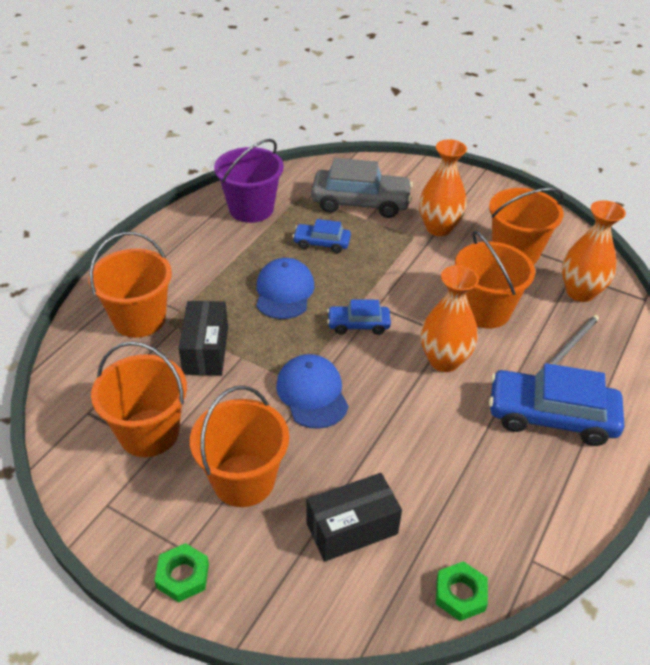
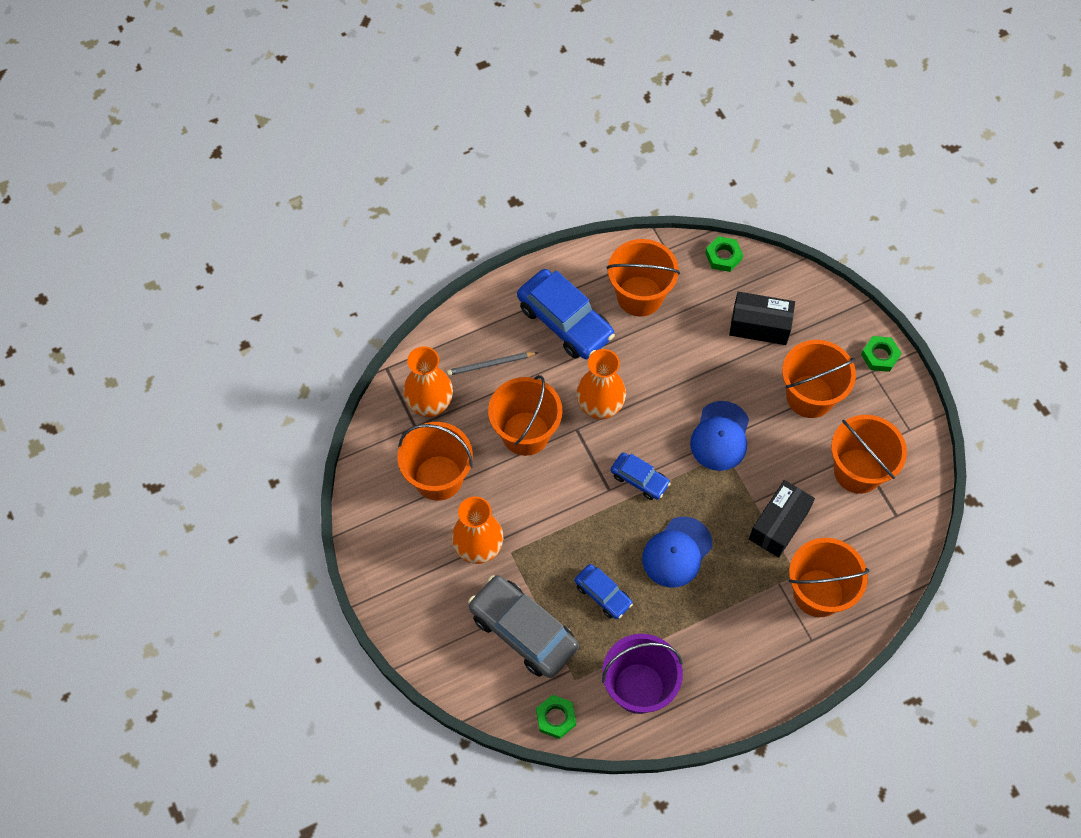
camera: 145 degrees left, 20 degrees up
(297, 175) = (556, 718): none -> green nut
(507, 485) = (640, 296): none -> orange bucket

